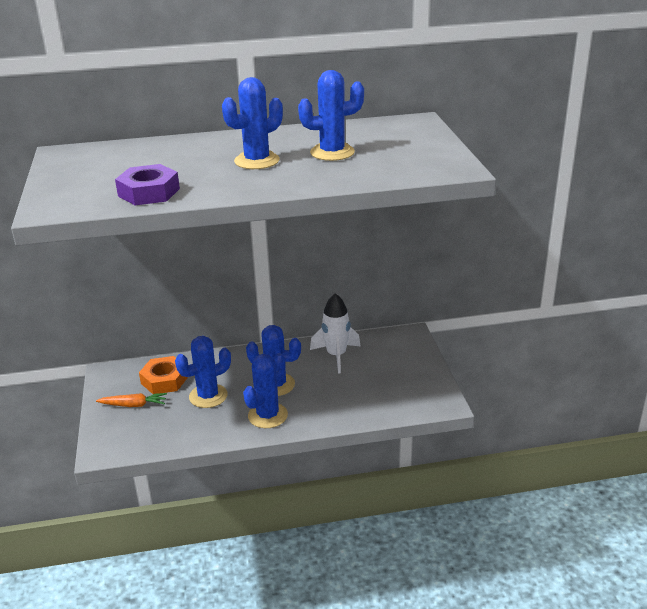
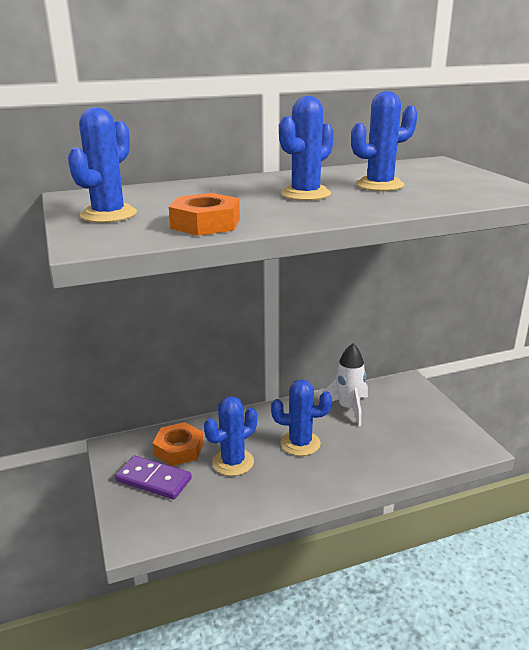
camera: 10 degrees left, 5 degrees down
(133, 405) = (153, 480): orange carrot -> purple domino
(149, 192) = (205, 223): purple nut -> orange nut
(267, 415) = (305, 478): blue cactus -> blue cactus (108, 215)

